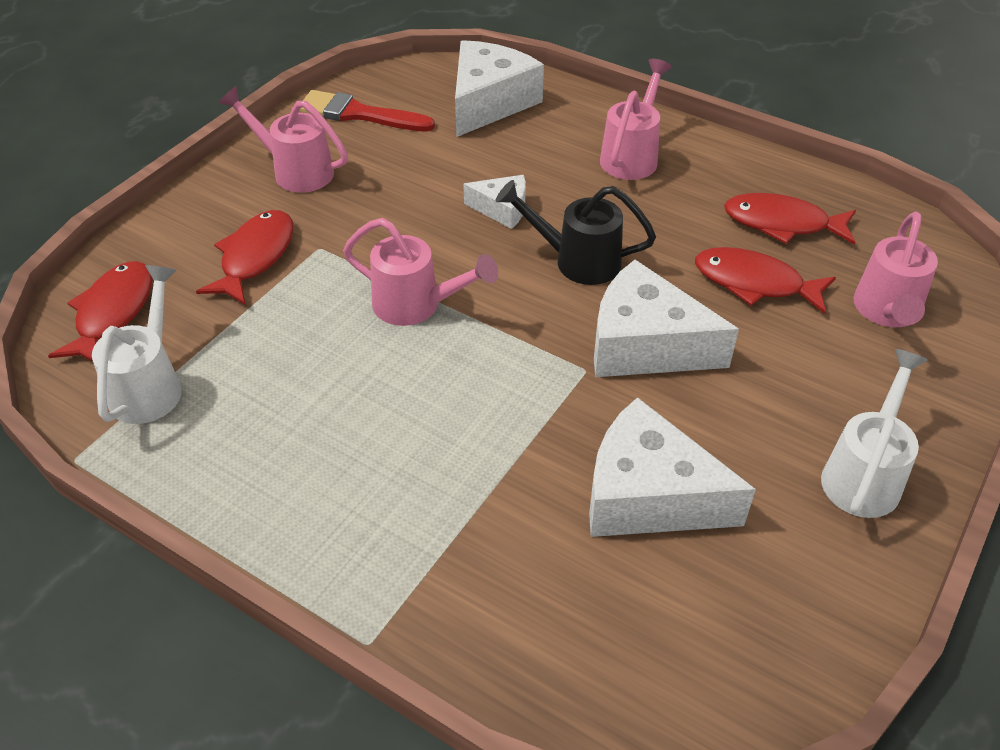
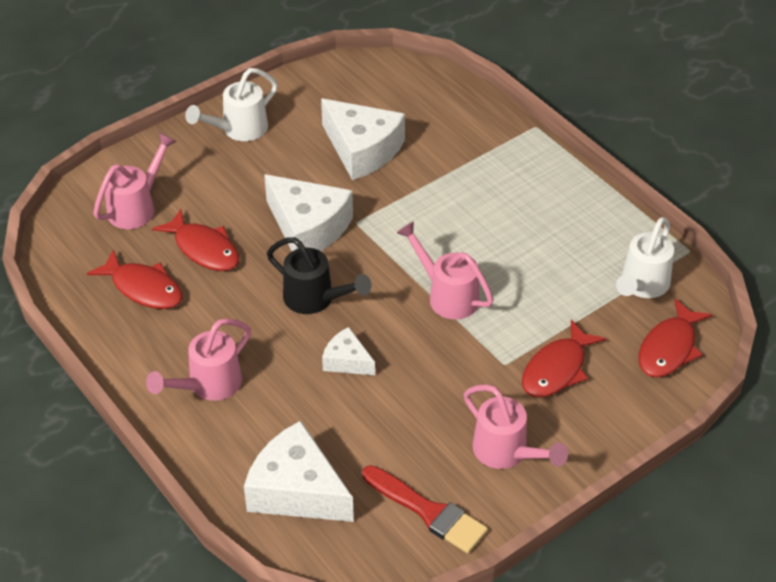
camera: 160 degrees left, 0 degrees up
(489, 102) = (297, 490): white cheese -> white cheese turned 75 degrees clockwise

